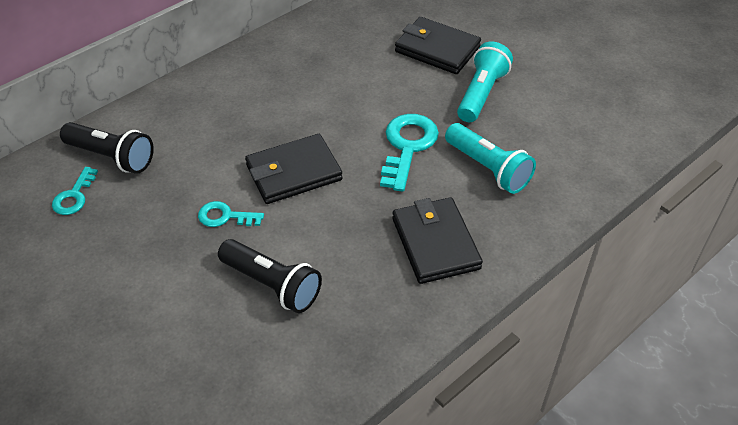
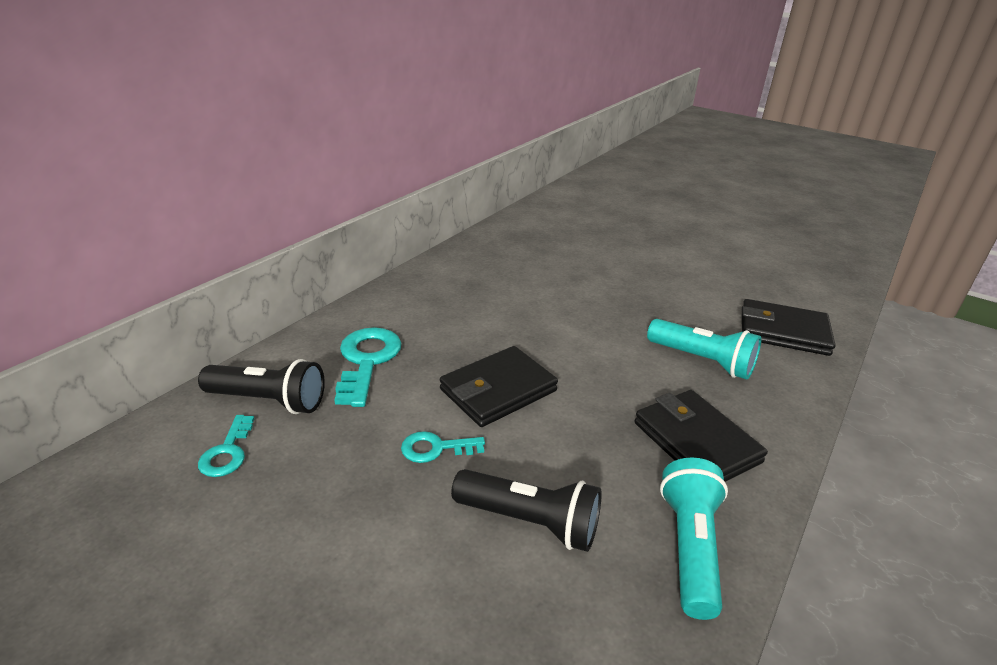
camera: 15 degrees left, 15 degrees down
(407, 147) = (608, 351): turquoise key -> turquoise key (367, 361)
(437, 49) = (588, 267): black wallet -> black wallet (783, 332)
(481, 93) = (653, 298): turquoise flashlight -> turquoise flashlight (690, 547)

